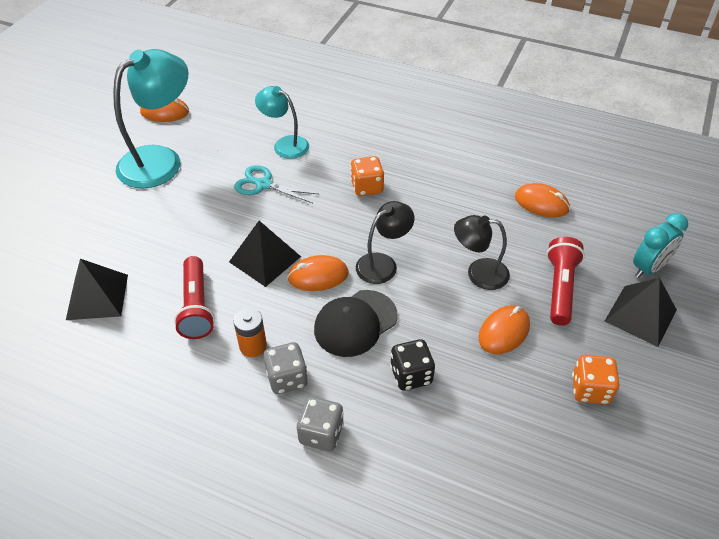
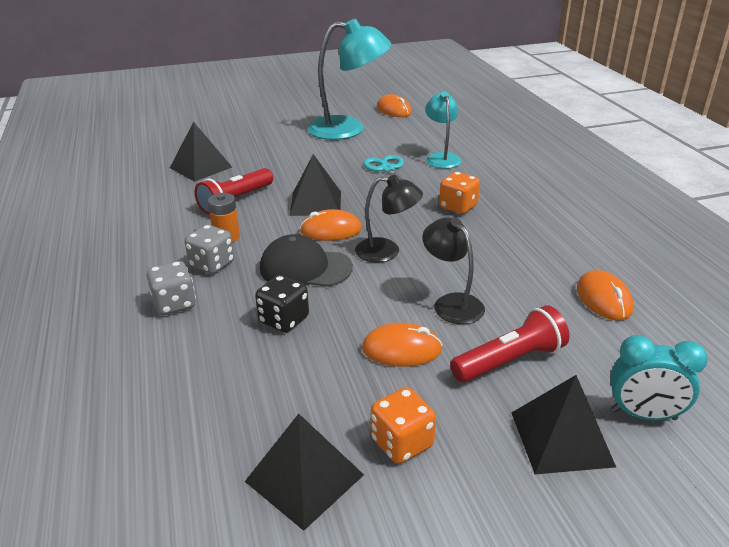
camera: 50 degrees right, 15 degrees down
(318, 276) = (331, 230): orange mouse -> orange mouse turned 45 degrees counterclockwise
(584, 458) = (304, 478): none -> black pyramid

